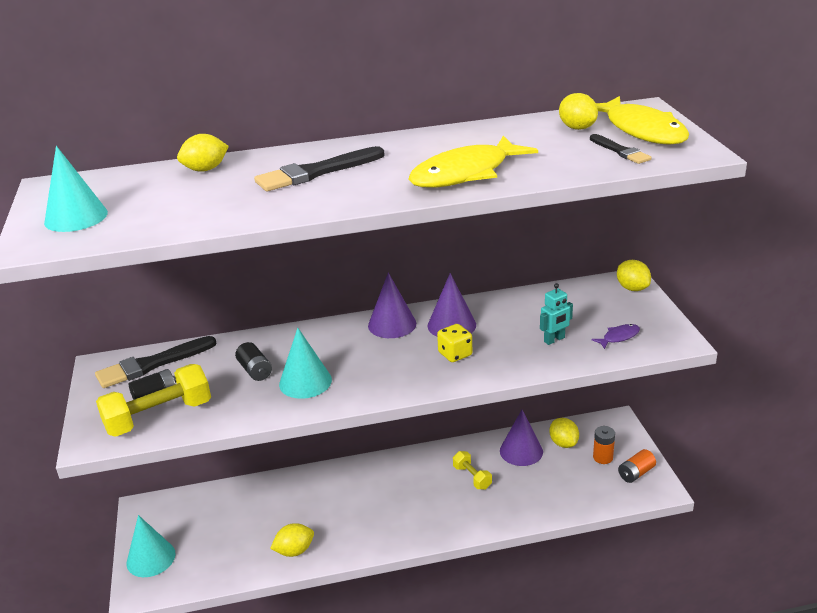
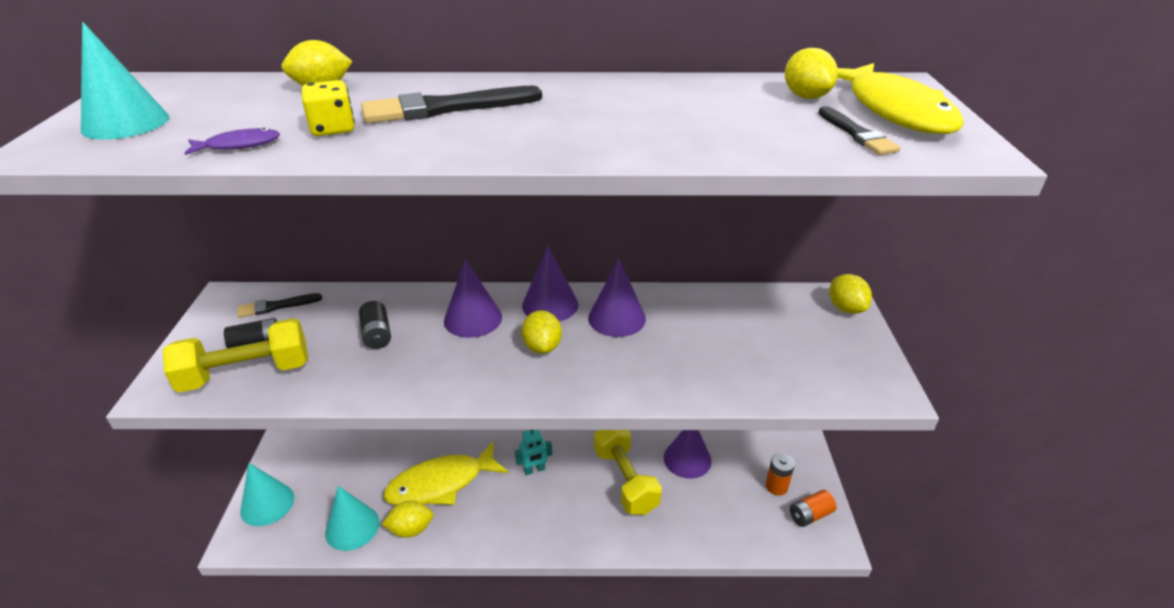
camera: 10 degrees right, 5 degrees up
(152, 364) = (276, 306): black brush -> black brush, size x0.58
(305, 382) = (424, 360): turquoise cone -> turquoise cone (352, 527)
(331, 345) = (473, 319): none -> purple cone
(455, 354) = (607, 357): yellow dice -> yellow dice (333, 129)
(465, 173) = (631, 135): yellow fish -> yellow fish (441, 484)
(472, 477) = (625, 480): yellow dumbbell -> yellow dumbbell, size x1.84
(554, 340) = (732, 360): turquoise robot -> turquoise robot (534, 470)
(563, 443) = (736, 459): yellow lemon -> yellow lemon (542, 347)
(619, 337) = (813, 371): purple fish -> purple fish (239, 145)

